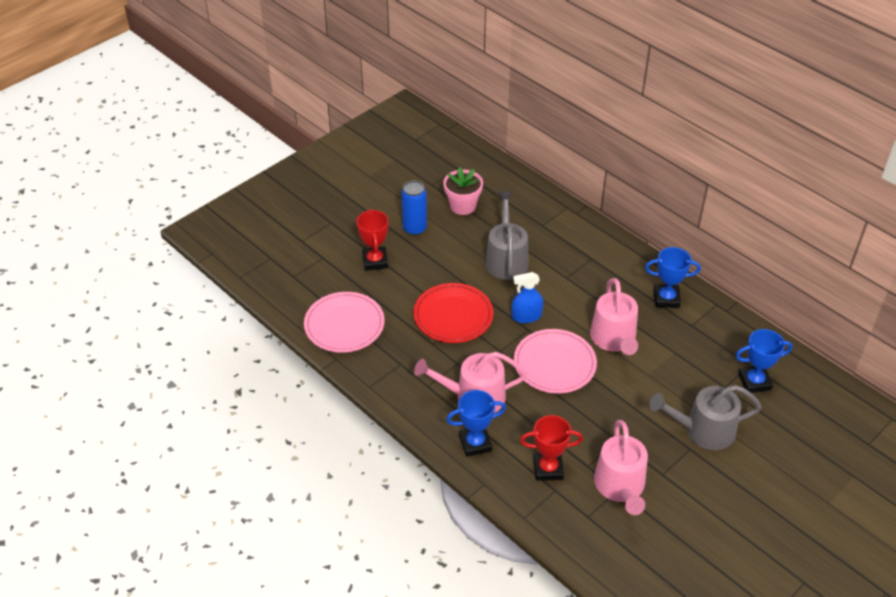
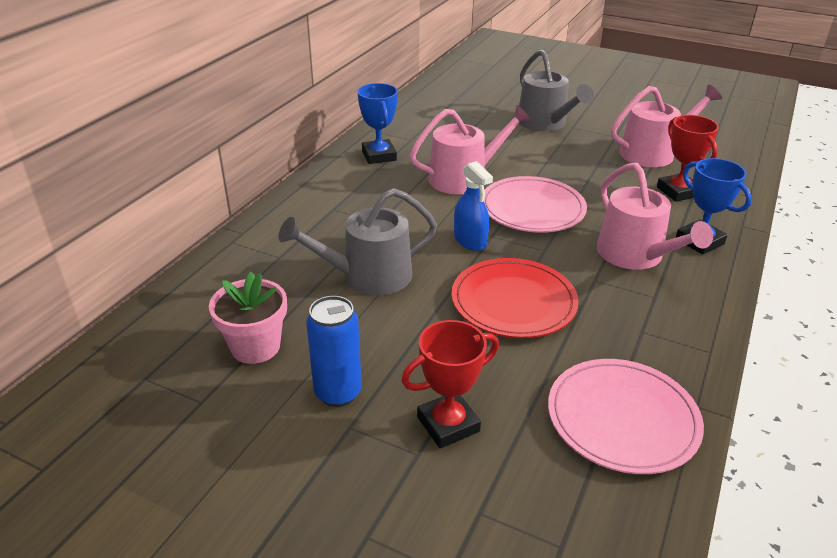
camera: 110 degrees left, 10 degrees down
(754, 382) = (464, 107): blue trophy -> none

